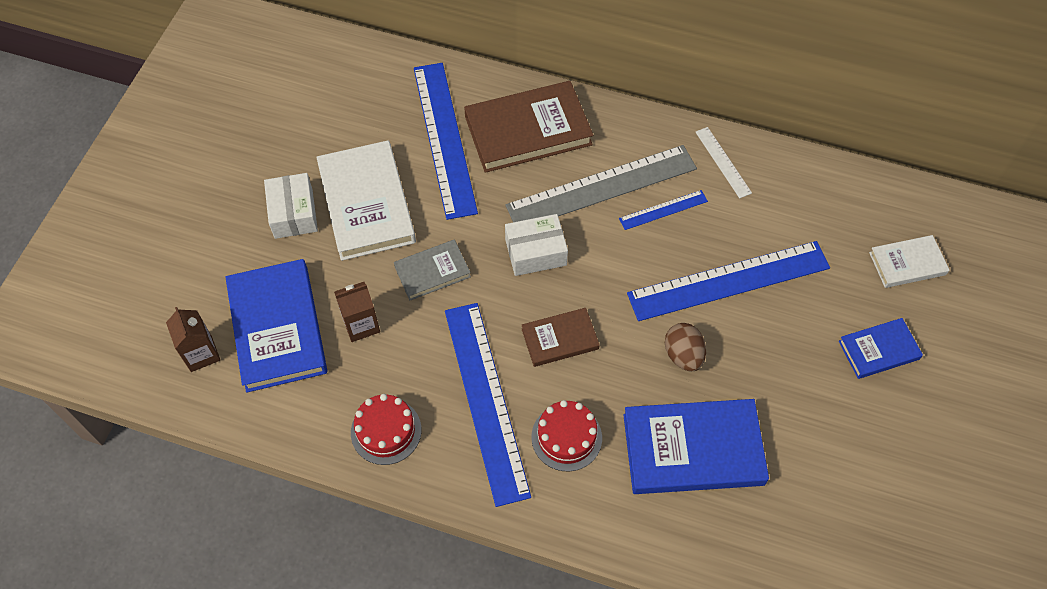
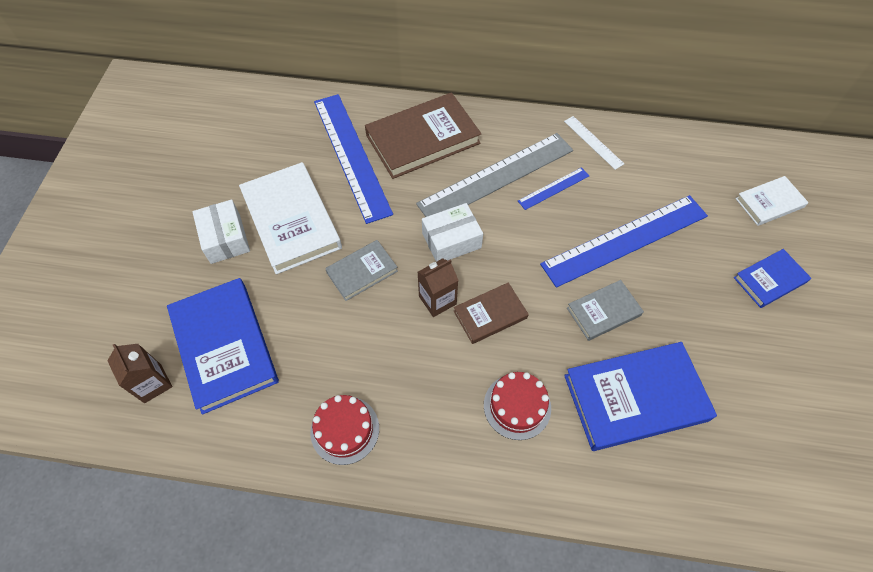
camera: 10 degrees left, 0 degrees up
(361, 325) = (304, 330): brown carton -> brown carton (437, 300)
(485, 400) = (434, 383): blue ruler -> none
(683, 355) = (603, 311): brown egg -> grey book

